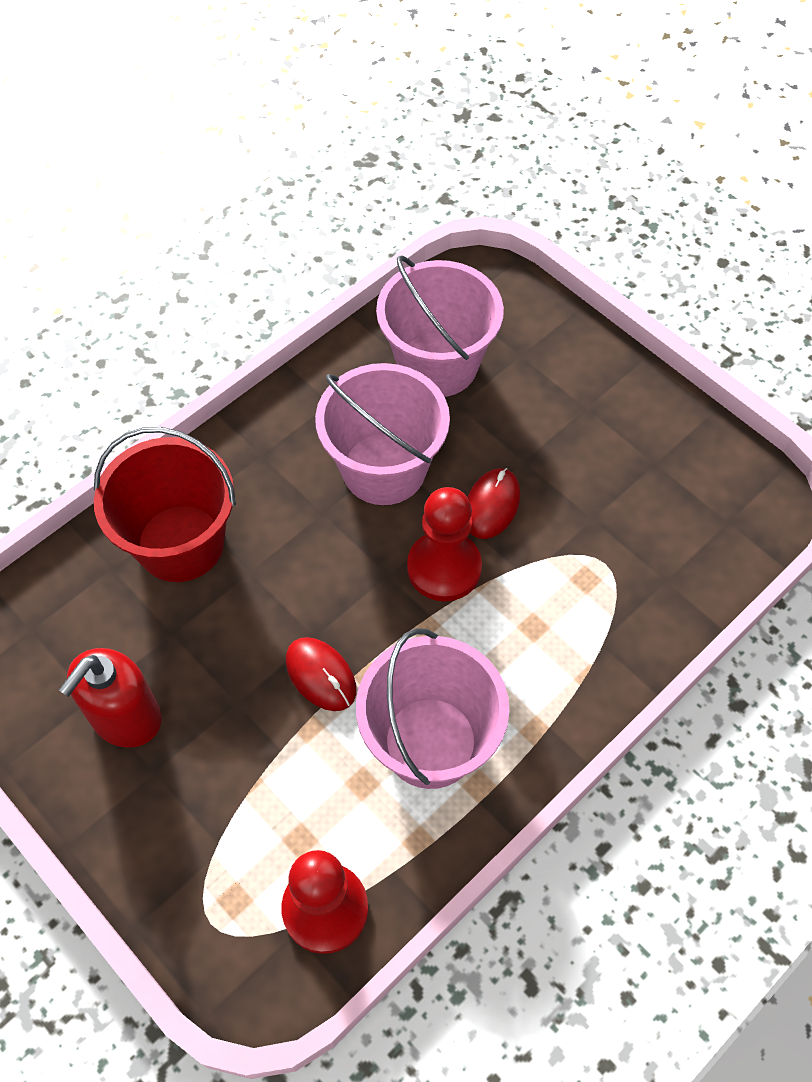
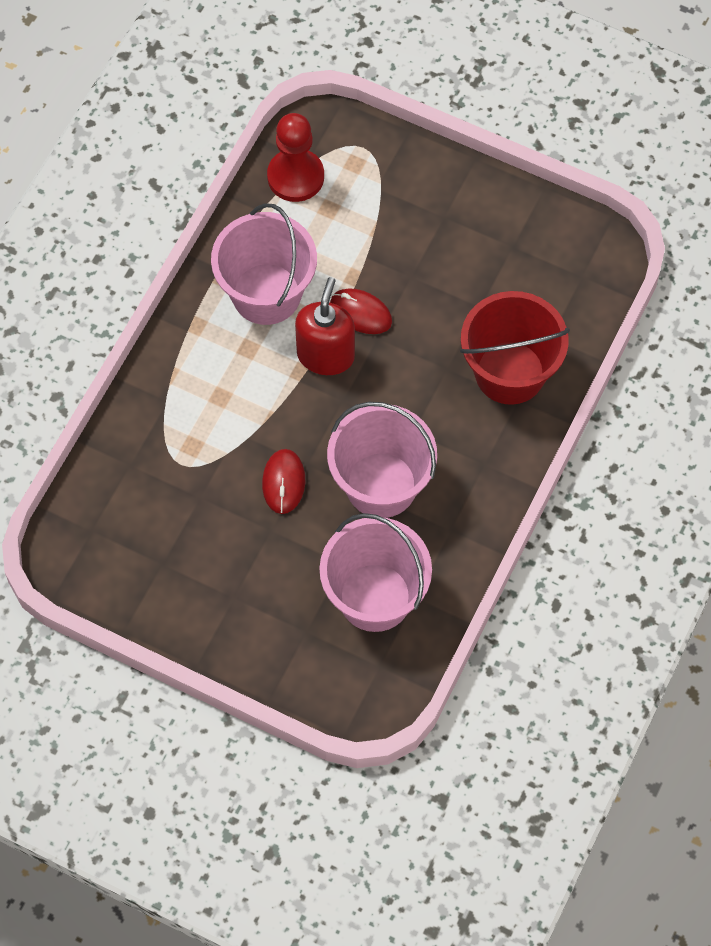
camera: 160 degrees right, 5 degrees up
(125, 717) = (481, 242): red soap dispenser -> red soap dispenser (325, 355)
(444, 568) = (302, 419): red pawn -> none

